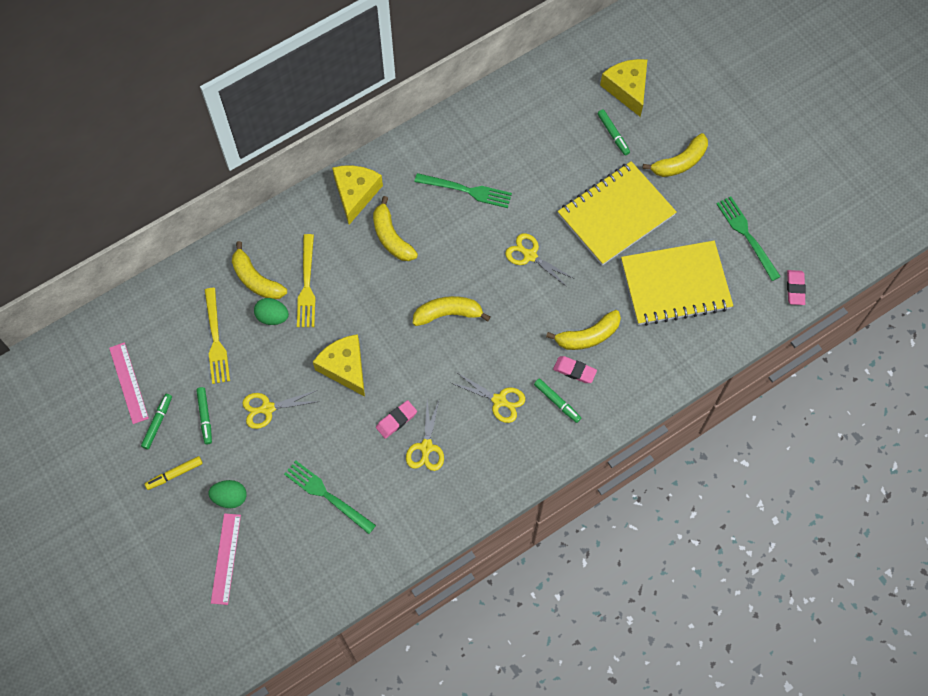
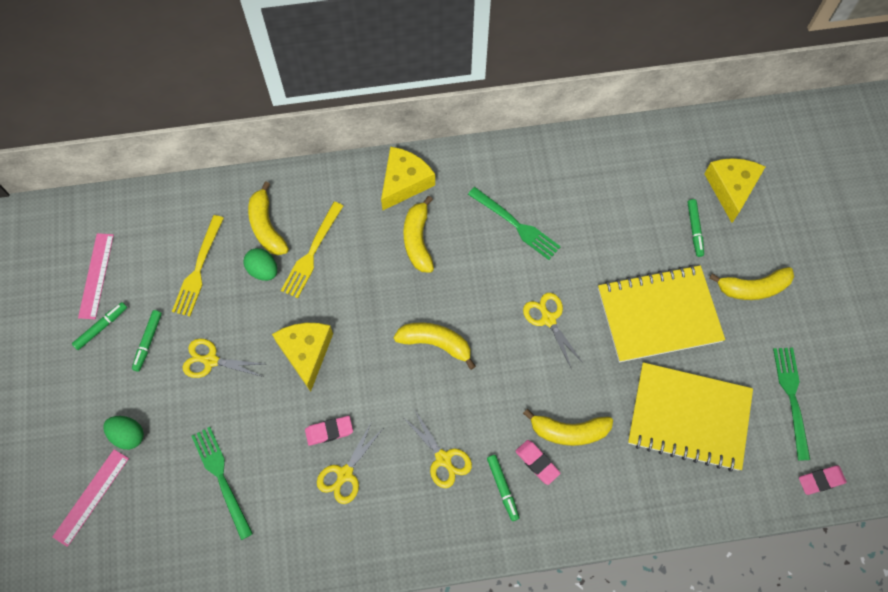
camera: 25 degrees right, 0 degrees up
(174, 474) = (89, 386): yellow marker -> none
(795, 289) = (820, 480): pink eraser -> pink eraser turned 45 degrees clockwise

